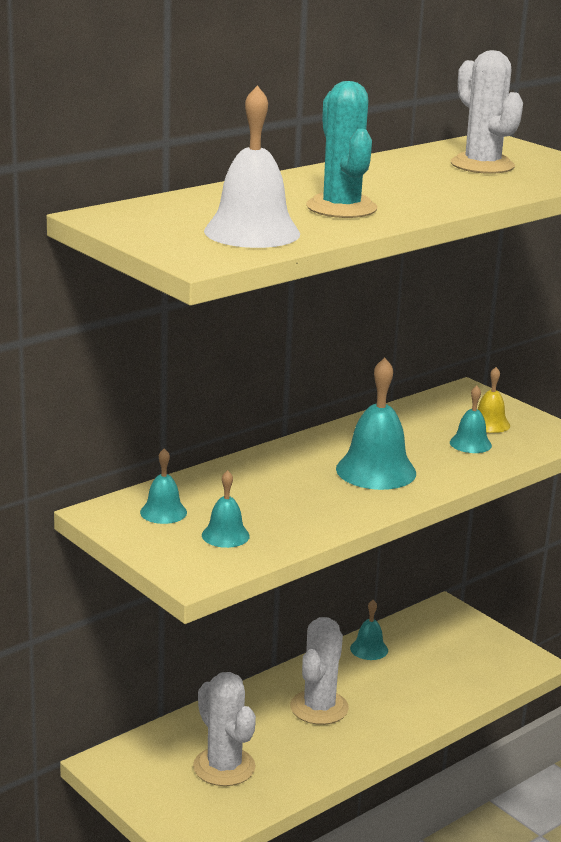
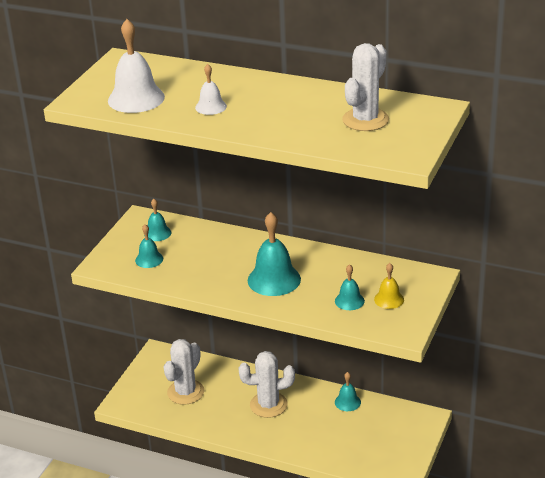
camera: 65 degrees right, 10 degrees up
(341, 208) = (211, 107): turquoise cactus -> white bell

